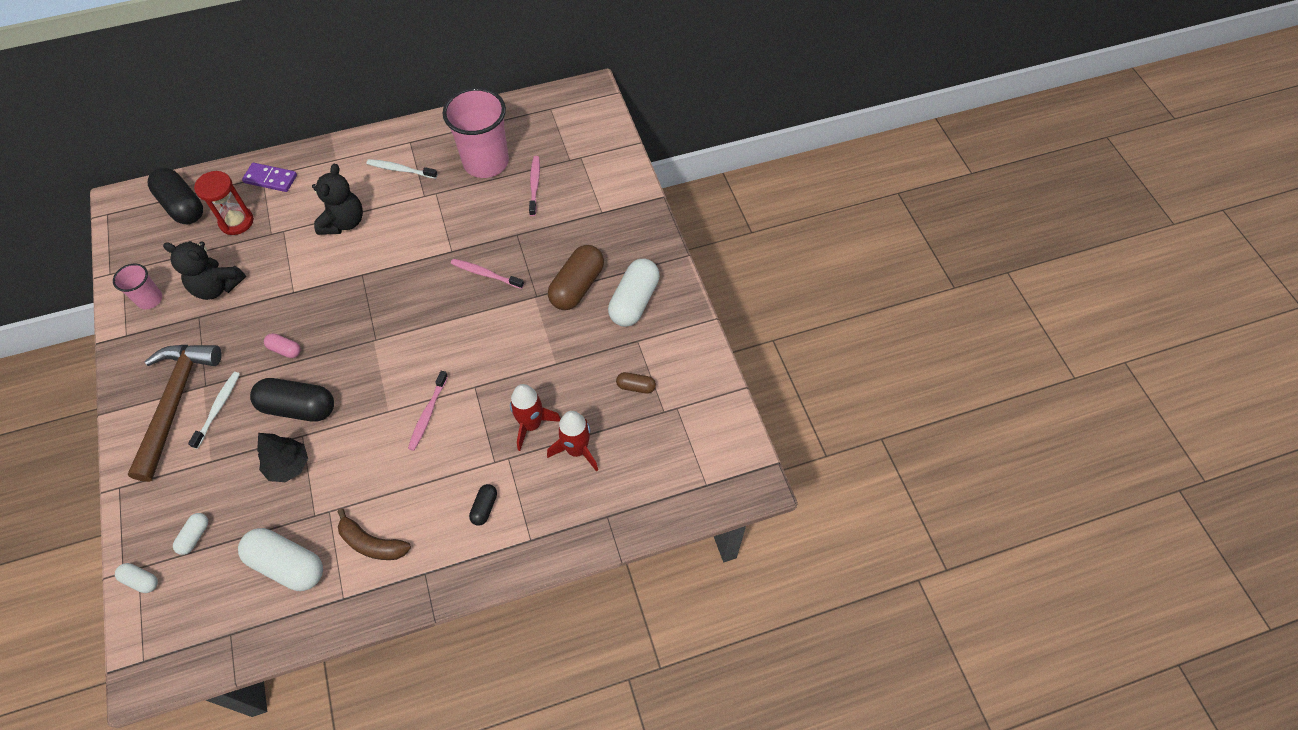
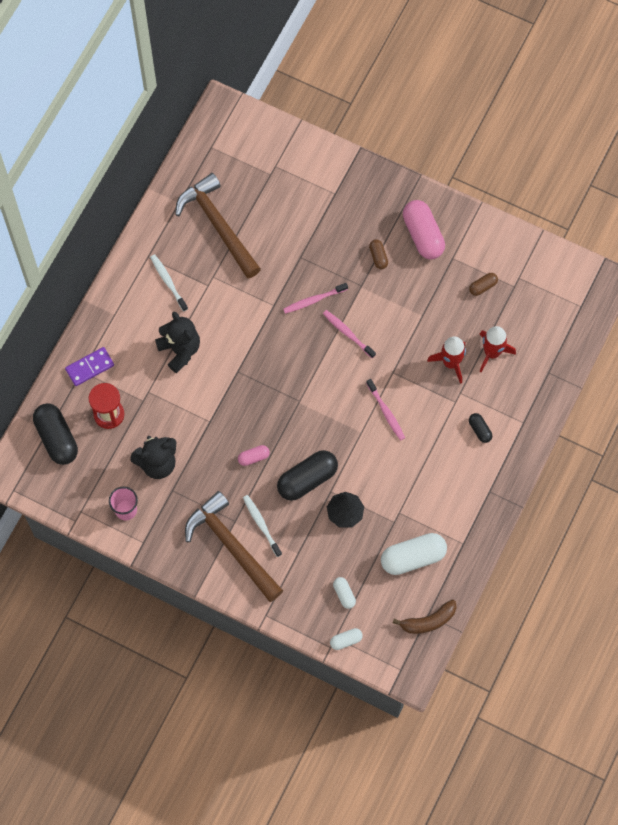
camera: 45 degrees left, 10 degrees up
(182, 206) = (57, 438): black capsule -> black capsule turned 60 degrees clockwise
(372, 543) = (443, 504): brown banana -> brown banana (428, 621)
(400, 169) = (168, 282): white toothbrush -> white toothbrush turned 90 degrees clockwise
(486, 162) = (218, 225): pink cup -> brown hammer
(534, 185) = (270, 213): pink toothbrush -> pink toothbrush (347, 333)
(577, 286) = (378, 257): brown capsule -> brown capsule, size x0.49
(634, 301) = (422, 235): white capsule -> pink capsule

